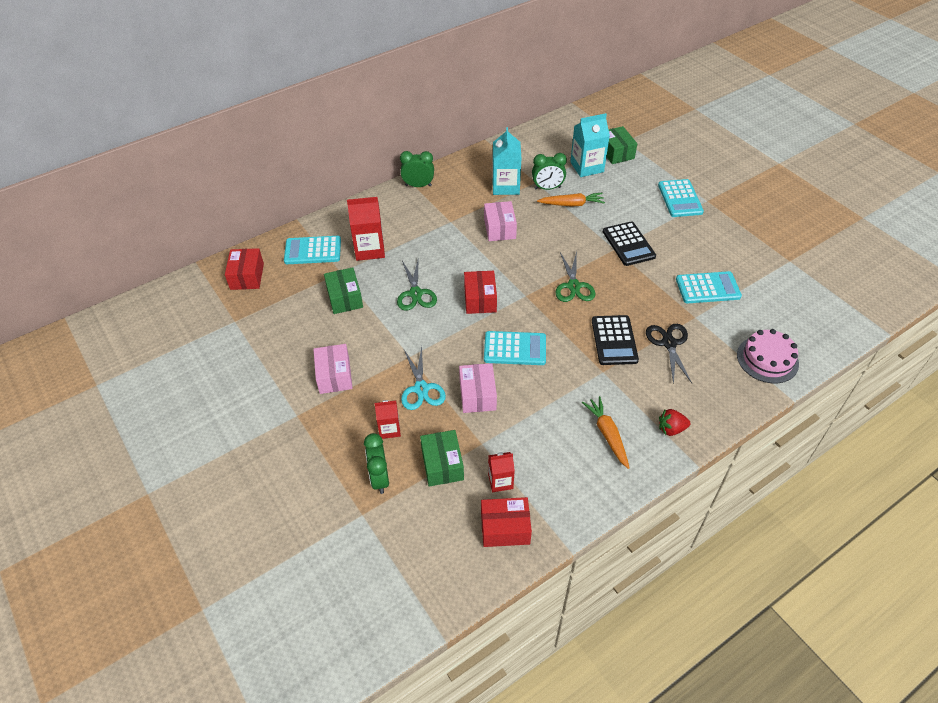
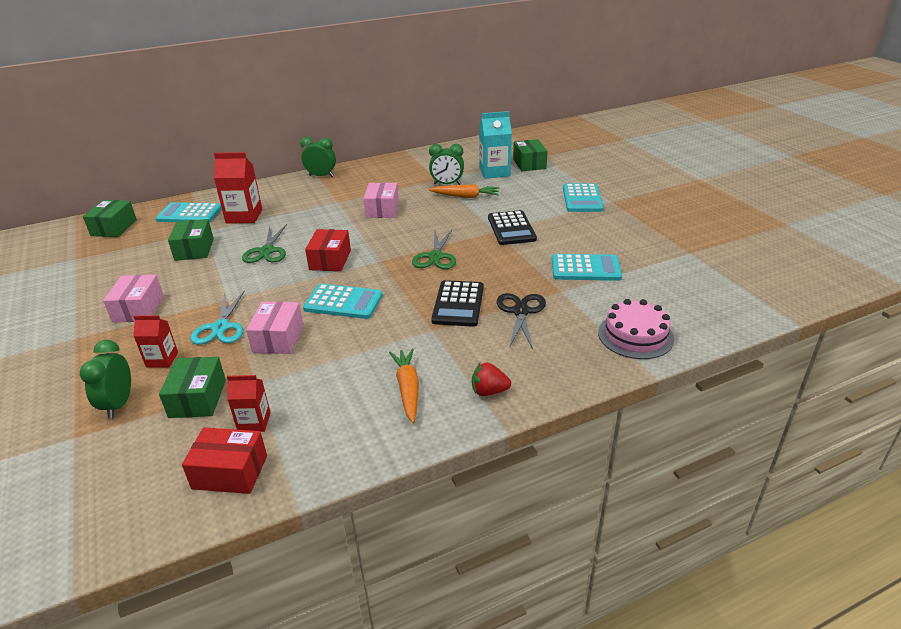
camera: 10 degrees right, 15 degrees down
(247, 276) = (114, 228): red box -> green box
(505, 186) = (406, 181): turquoise carton -> none

